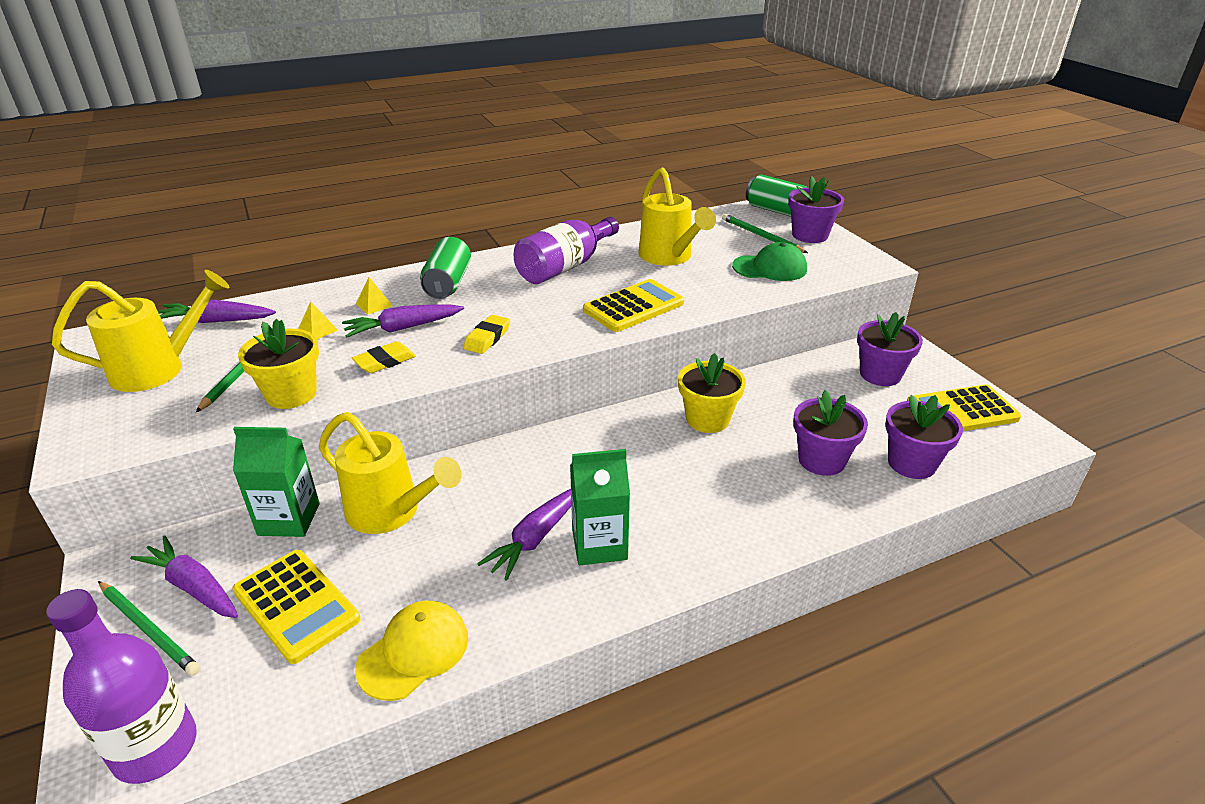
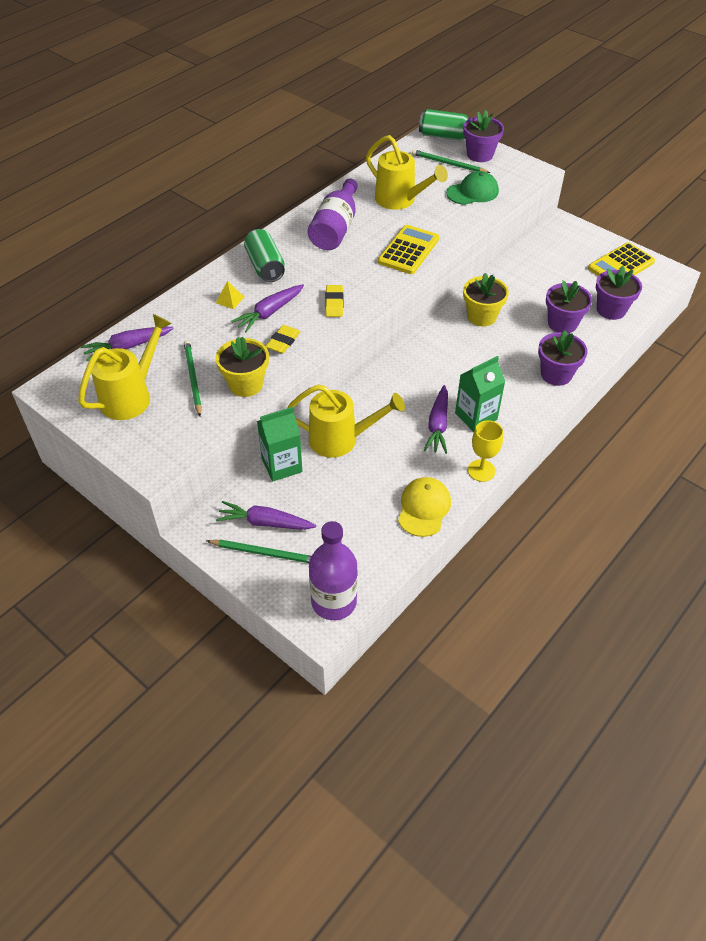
camera: 25 degrees left, 15 degrees up
(296, 605) = (336, 509): yellow calculator -> none
(317, 330) = (211, 332): yellow pyramid -> none
(545, 627) = (481, 470): none -> yellow goblet
(880, 374) = (563, 252): purple flower pot -> purple flower pot (556, 374)

